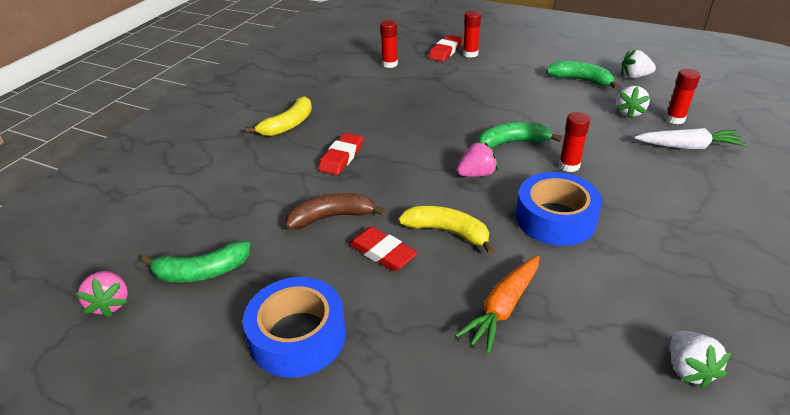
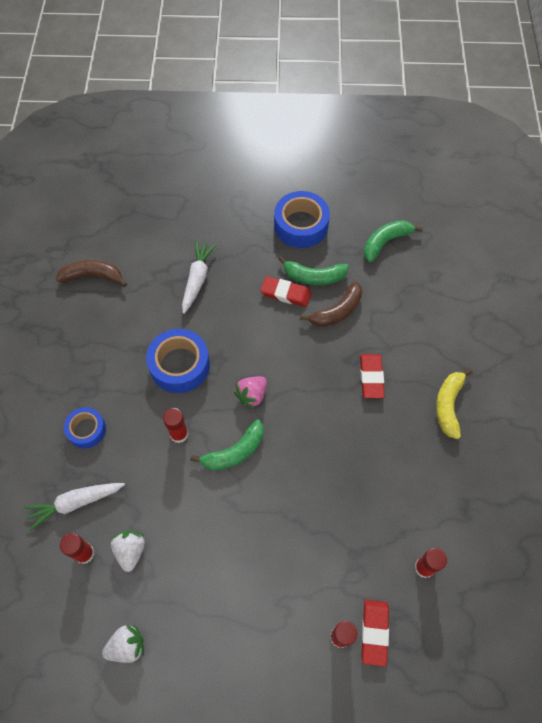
camera: 155 degrees right, 25 degrees up
(110, 303) = (417, 207): pink strawberry -> none
(447, 232) = (251, 326): yellow banana -> none
(503, 308) = (197, 279): orange carrot -> white carrot
(581, 80) = (189, 610): green banana -> green banana (314, 277)
(681, 192) = (86, 430): none -> blue tape
(688, 369) = (93, 276): white strawberry -> brown banana

